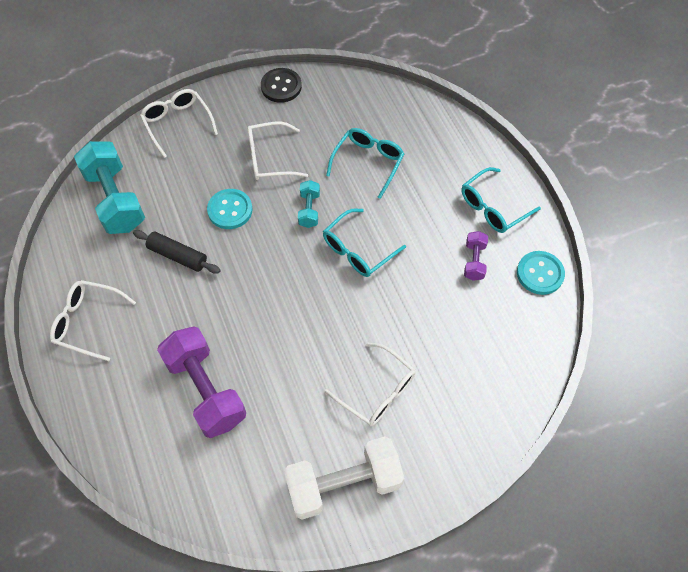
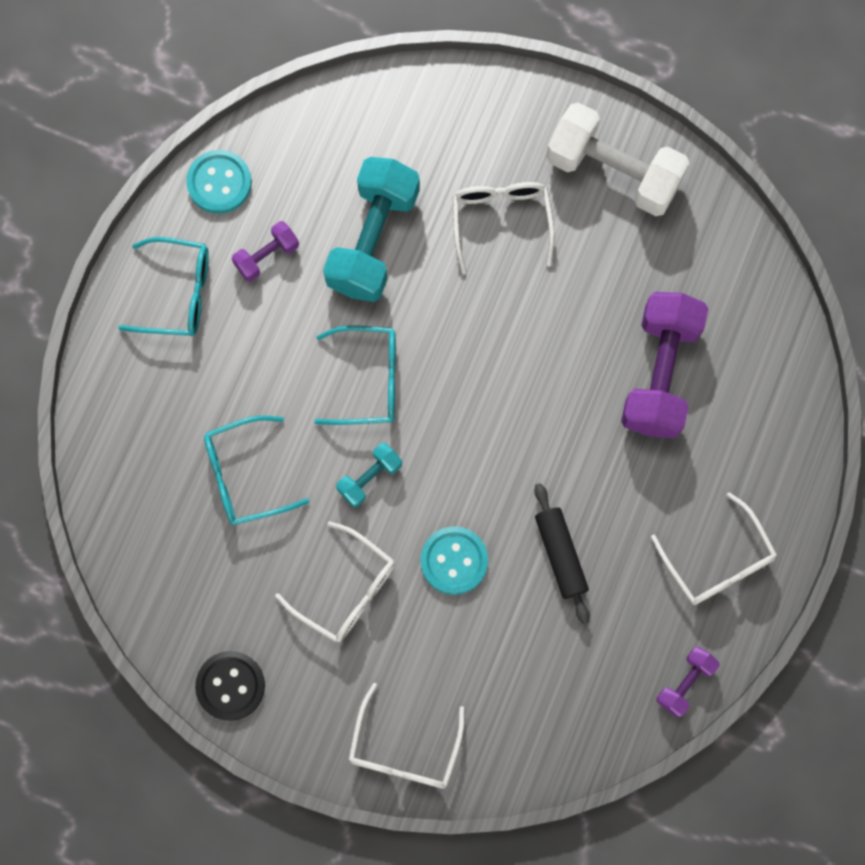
camera: 135 degrees left, 15 degrees up
(59, 253) = (685, 683): none -> purple dumbbell
(115, 200) = (567, 700): turquoise dumbbell -> turquoise dumbbell (373, 240)

